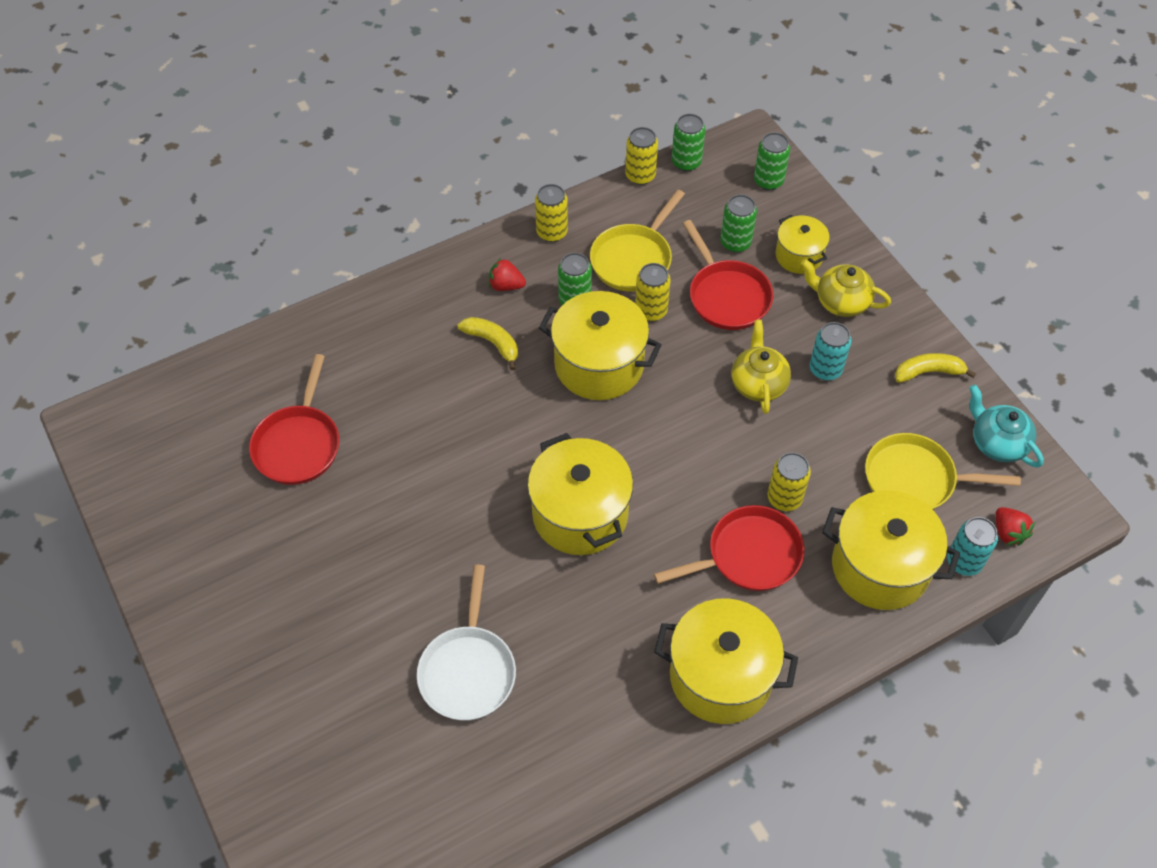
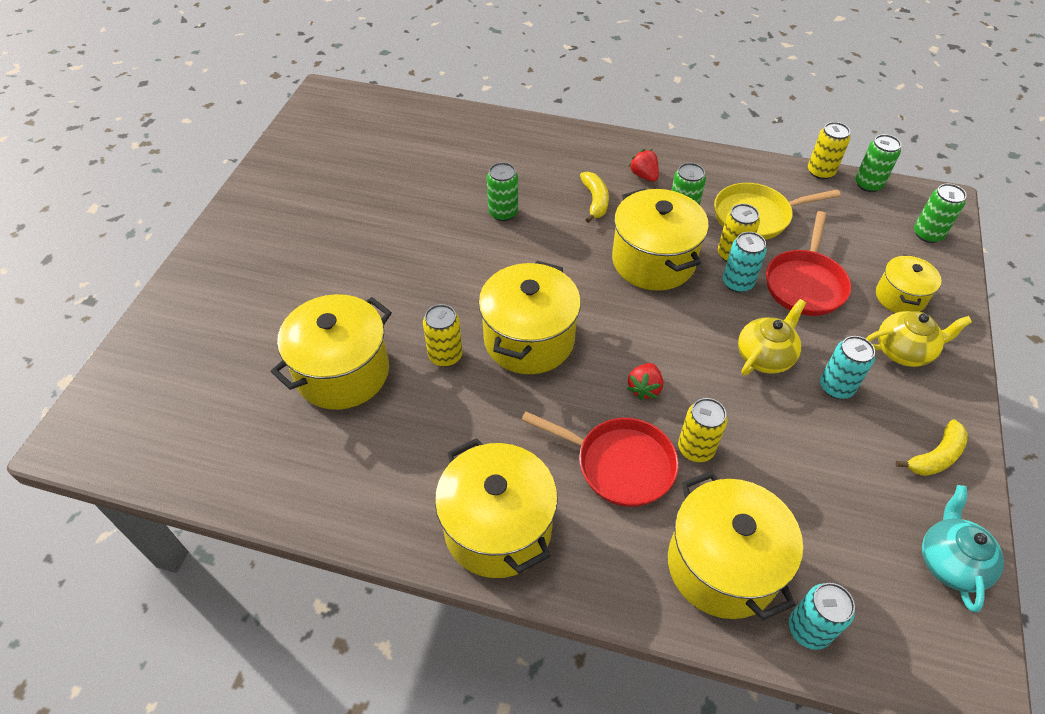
camera: 45 degrees right, 5 degrees down
(298, 444) = (411, 175): red pan -> none
(468, 670) = (342, 372): white pan -> yellow pot
(552, 232) = (713, 166): yellow can -> yellow can (445, 355)
(679, 334) = (737, 283): none -> turquoise can
(735, 243) = (852, 255): green can -> green can (503, 213)
(840, 302) = (904, 351): yellow teapot -> yellow teapot turned 105 degrees clockwise
(915, 479) = (832, 526): yellow pan -> none
(928, 372) = (935, 456): yellow banana -> yellow banana turned 105 degrees clockwise
(1008, 533) = (882, 644): red strawberry -> red strawberry (644, 388)

